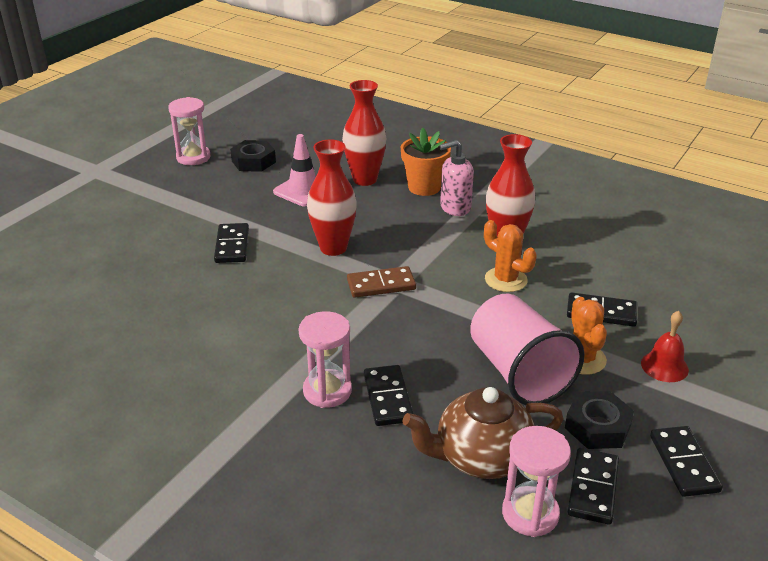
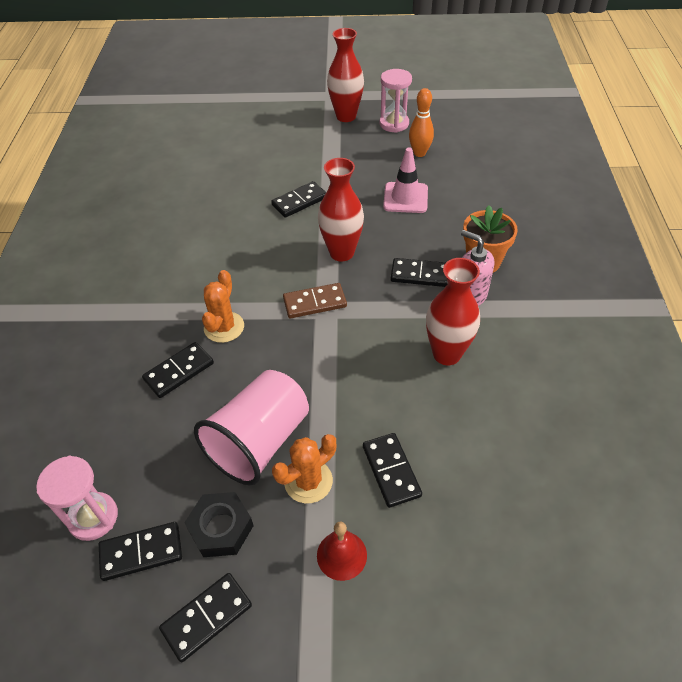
camera: 60 degrees right, 15 degrees up
(253, 161) = (419, 153): black nut -> orange bowling pin
(327, 391) = (167, 334): pink hourglass -> none
(365, 179) = (457, 222): red vase -> red vase (346, 116)
(381, 285) = (315, 303): brown domino -> brown domino turned 60 degrees counterclockwise
(406, 220) = (420, 274): none -> black domino
(481, 457) = (141, 459): brown teapot -> none
(506, 280) = (386, 378): orange cactus -> orange cactus (224, 327)

